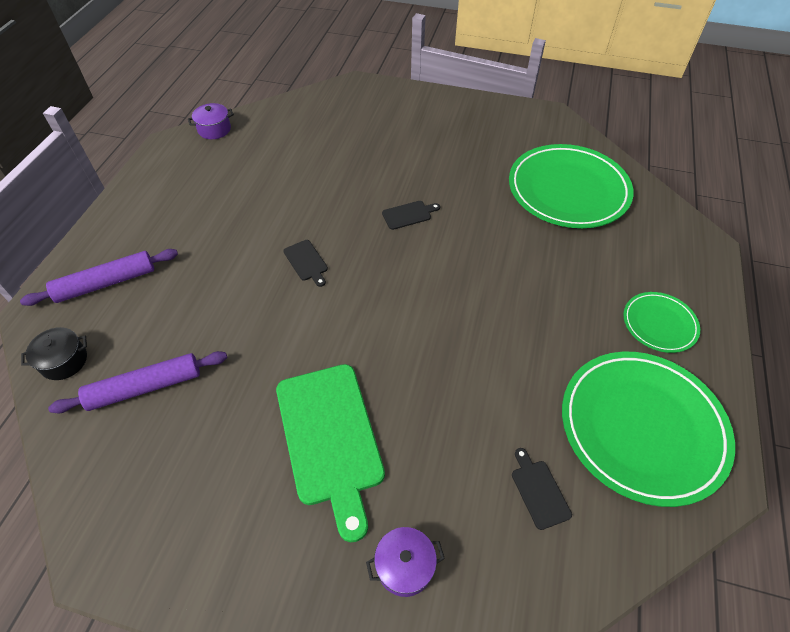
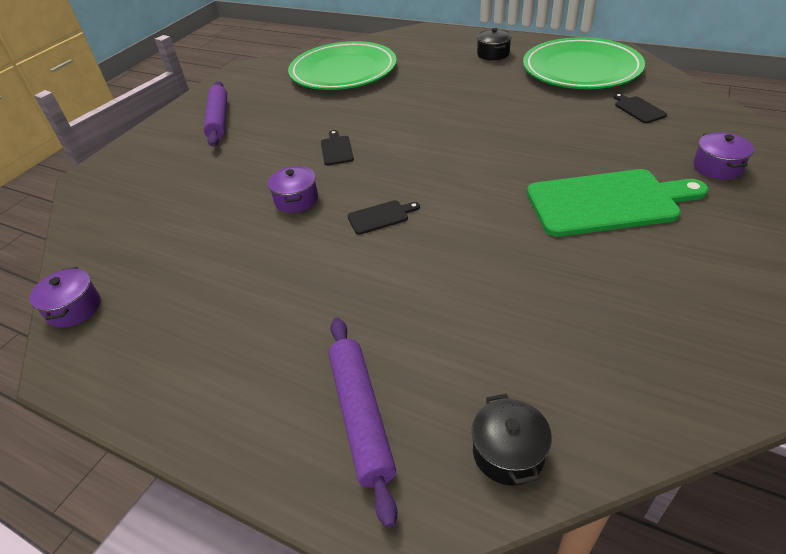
camera: 75 degrees left, 10 degrees down
(145, 387) = (554, 348): purple rolling pin -> purple rolling pin (218, 120)
(329, 205) = (296, 200): none -> purple pot
(539, 491) = (638, 109): black cutting board -> black cutting board turned 75 degrees clockwise
(659, 324) = (493, 54): green plate -> black pot

